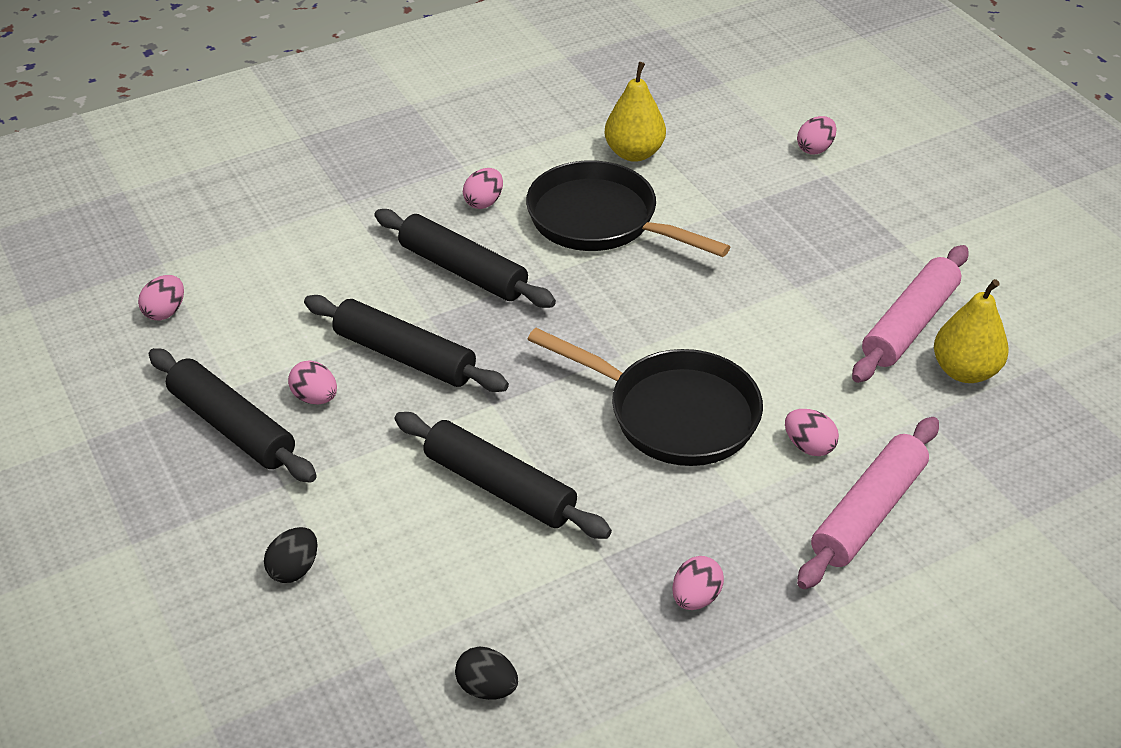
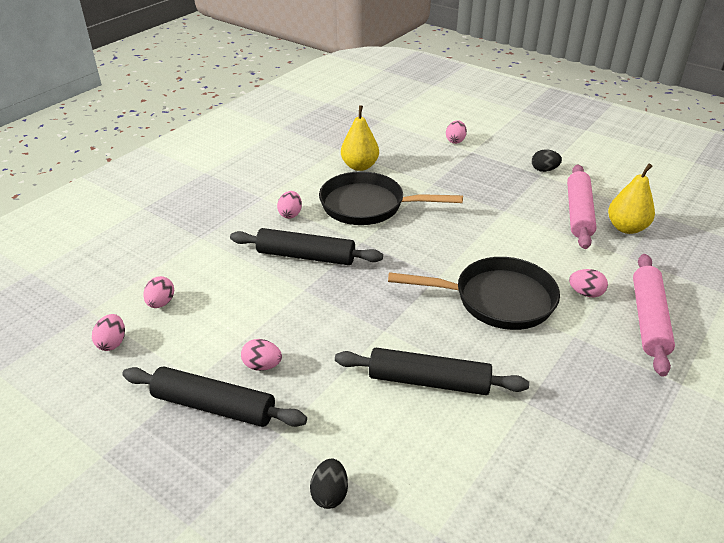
camera: 25 degrees left, 5 degrees down
(405, 356) = (305, 318): black rolling pin -> none
(487, 688) = (527, 526): black egg -> black egg (544, 170)
(695, 598) = (602, 407): pink egg -> pink egg (161, 303)

